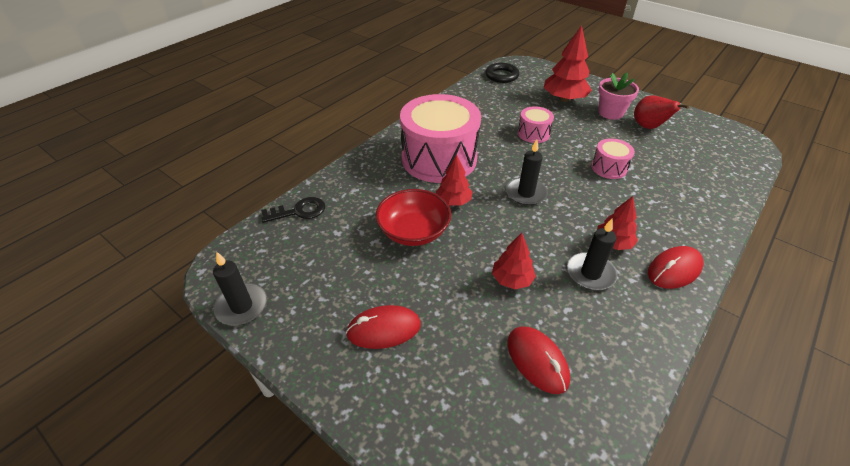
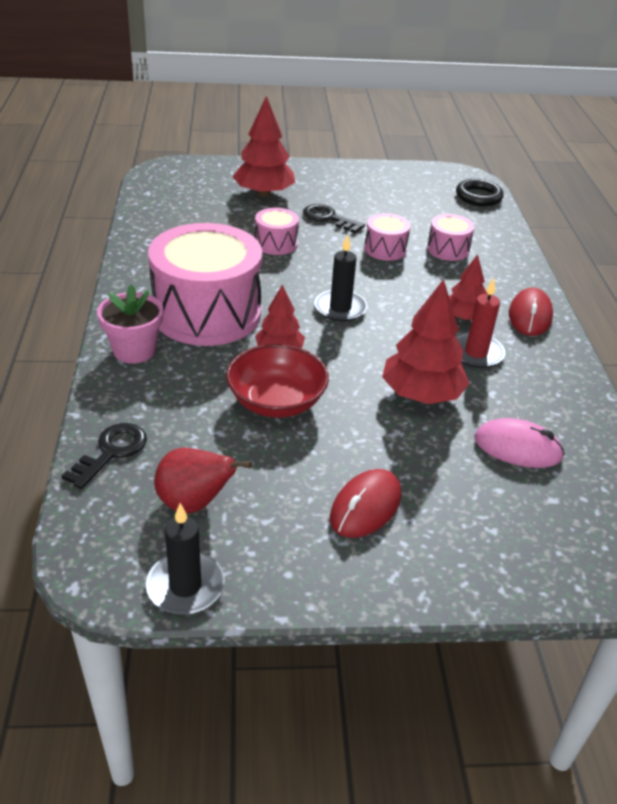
camera: 45 degrees left, 5 degrees down
(502, 76) = (162, 190): black ring -> black ring (478, 196)
(512, 279) = (421, 394): red tree -> red tree, size x1.65
(537, 361) = (517, 448): red mouse -> pink mouse
(590, 273) = (476, 353): black candle -> red candle
(591, 131) = (328, 218): none -> black key
(610, 113) = (326, 192): pink flower pot -> pink flower pot (134, 350)
(649, 127) = (376, 194): red pear -> red pear (194, 503)
(661, 188) = (448, 249): none -> pink drum

